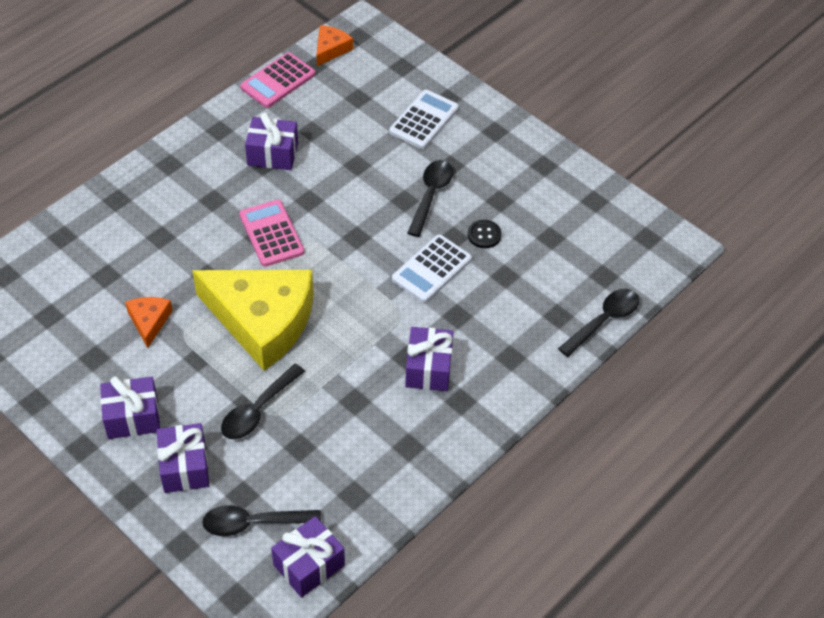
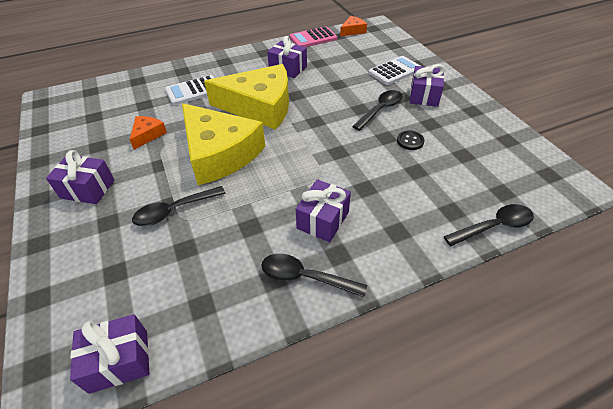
camera: 25 degrees right, 5 degrees down
(184, 467) = (91, 235): purple gift -> purple gift (424, 96)
(253, 523) = (104, 300): black spoon -> black spoon (305, 277)
(271, 234) = (260, 106): pink calculator -> yellow cheese
(432, 269) = (359, 152): white calculator -> white calculator (193, 91)

